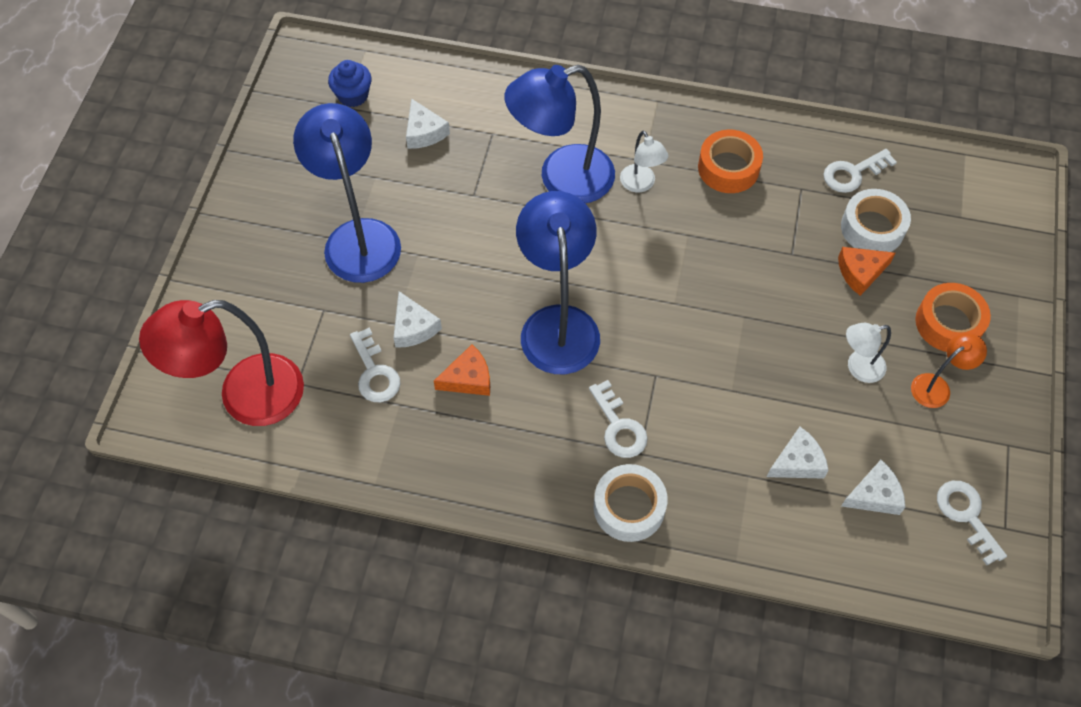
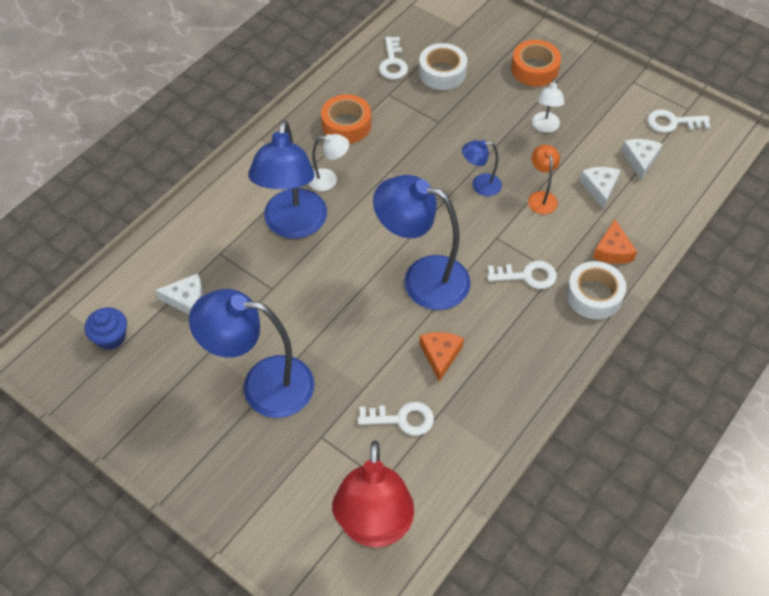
camera: 65 degrees left, 5 degrees down
(413, 327) = (374, 376): white cheese -> none
(722, 331) = (480, 185): none -> blue lamp
(860, 272) = (473, 94): orange cheese -> orange cheese (612, 250)
(937, 386) = (577, 95): orange lamp -> orange lamp (541, 197)

